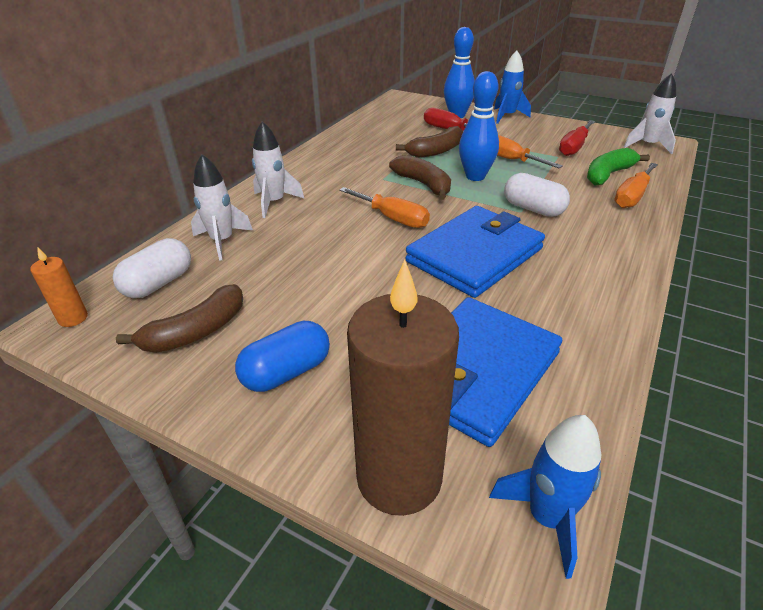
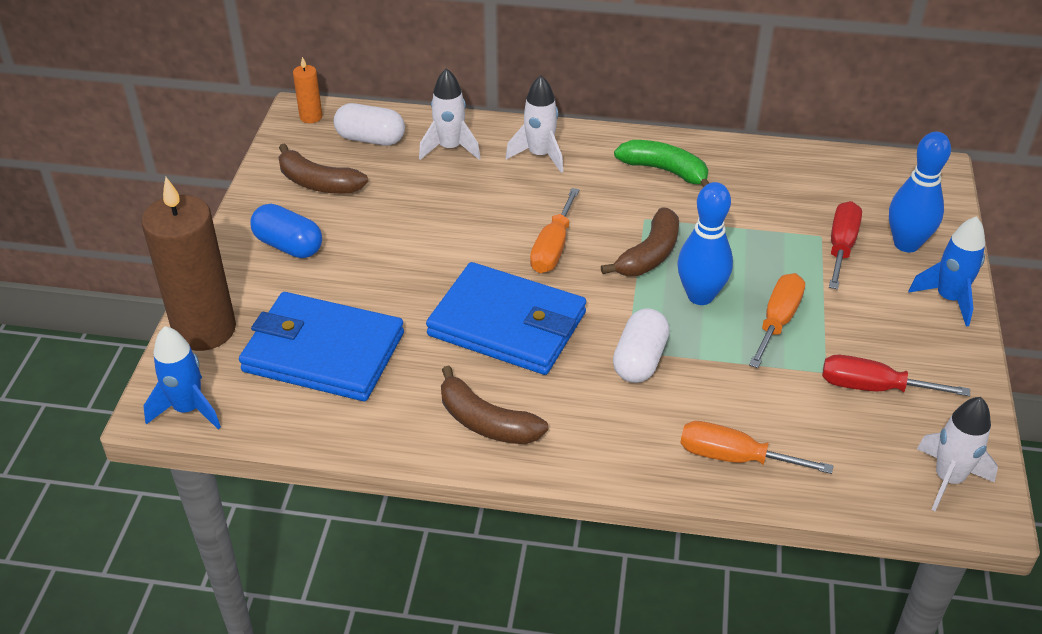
camera: 70 degrees right, 5 degrees up
(436, 151) = (756, 247): brown banana -> brown banana (486, 422)
(608, 174) = (794, 430): green banana -> green banana (665, 171)

